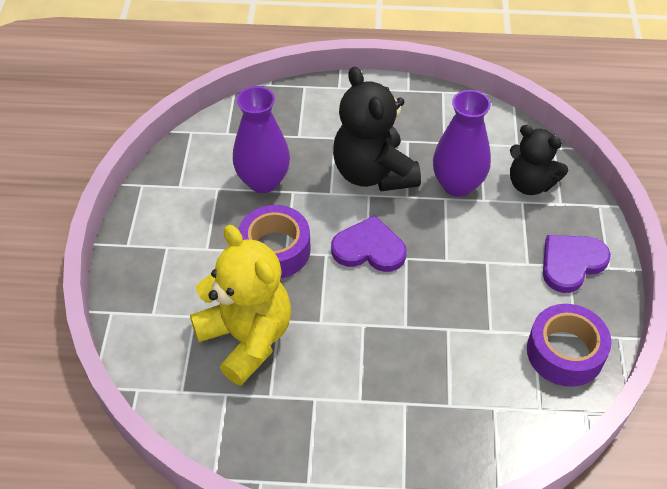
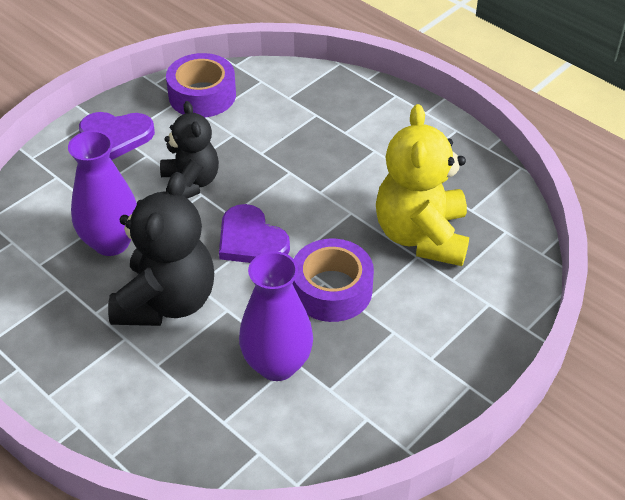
camera: 140 degrees left, 5 degrees down
(530, 184) = (55, 204): black teddy bear -> black teddy bear (190, 183)

